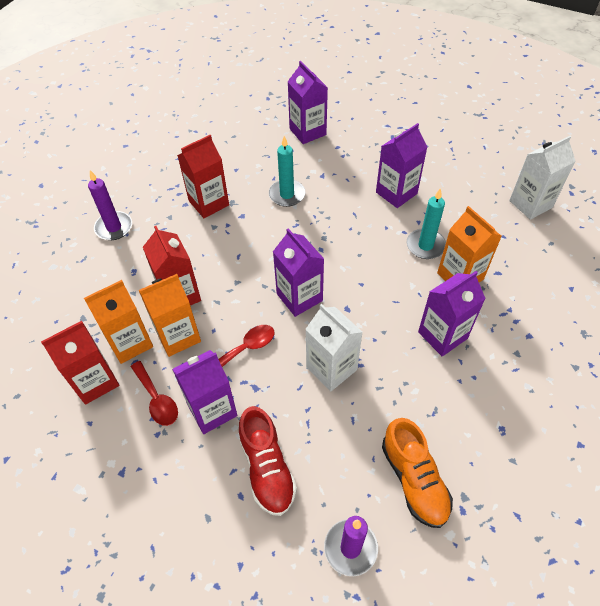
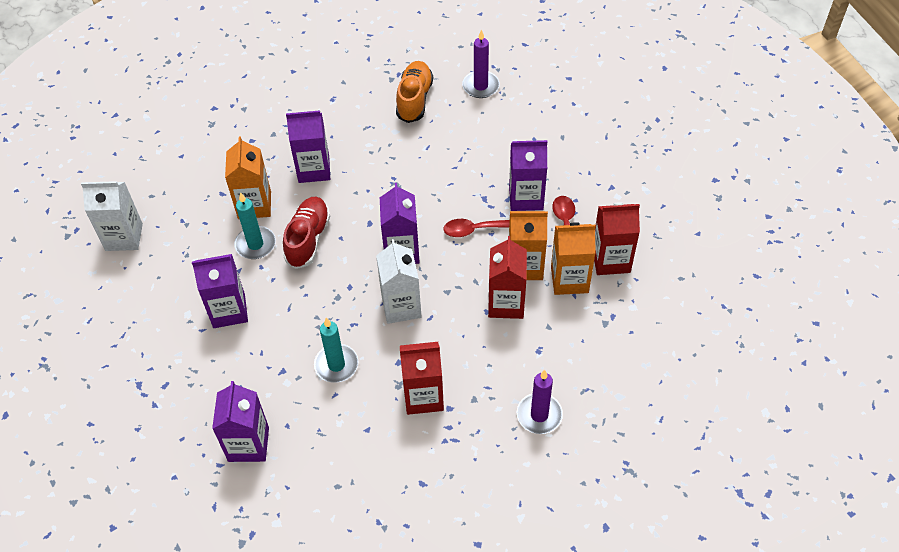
camera: 150 degrees left, 0 degrees up
(267, 468) = (507, 146): red shoe -> red shoe (308, 239)
(331, 368) = (417, 185): white carton -> white carton (401, 306)

